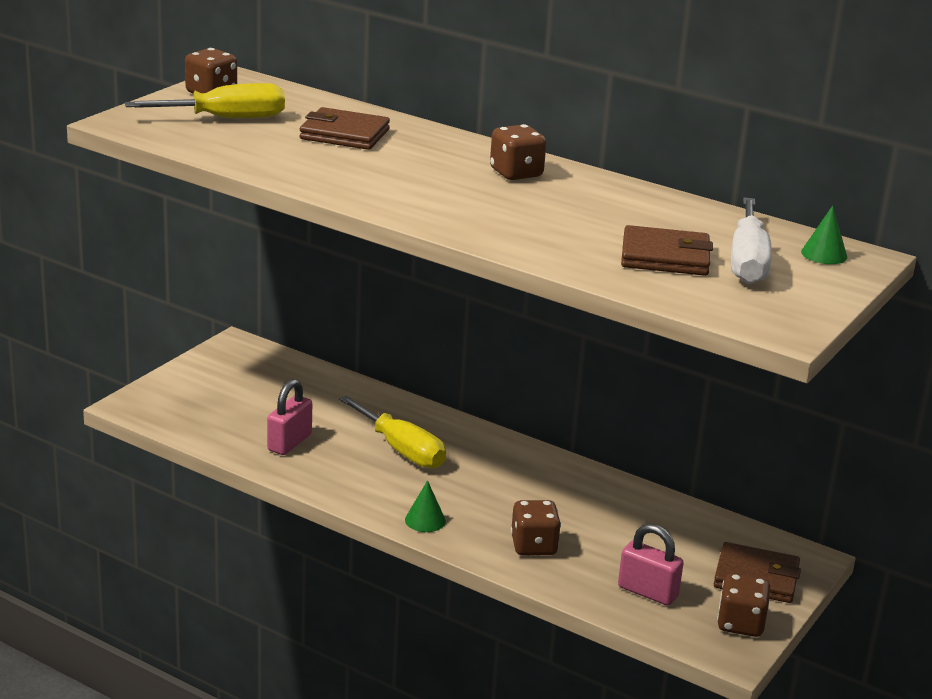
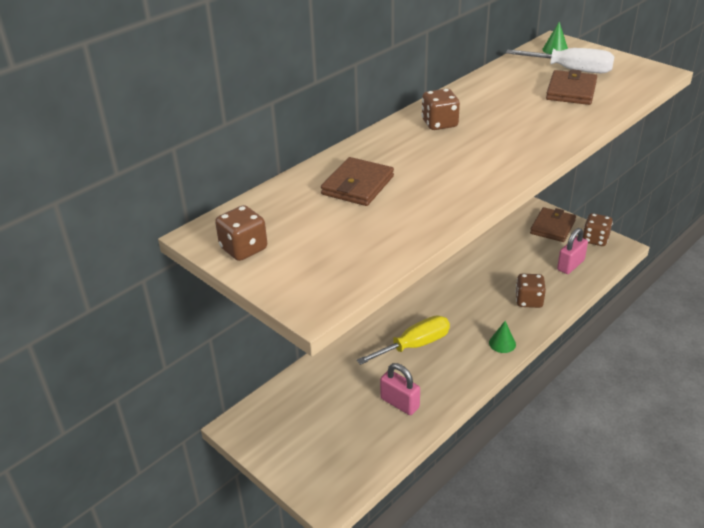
camera: 75 degrees left, 10 degrees up
(226, 118) = (312, 242): yellow screwdriver -> none

